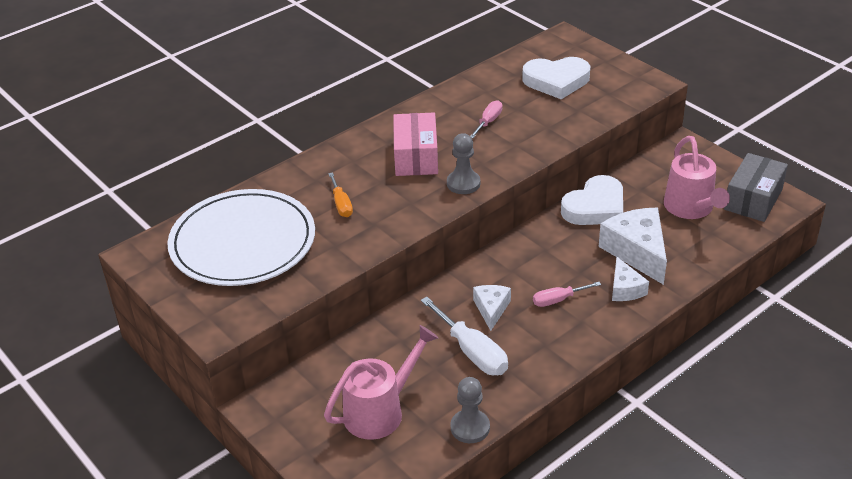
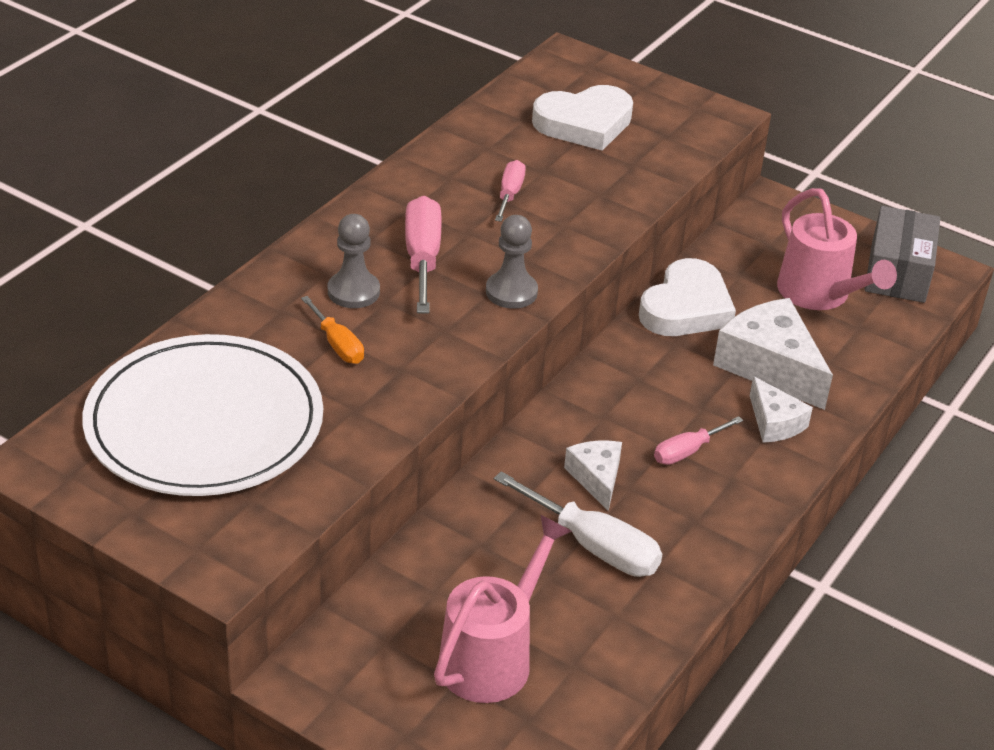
camera: 20 degrees left, 0 degrees up
(416, 157) = (422, 258): pink box -> pink screwdriver
(470, 427) = (635, 660): grey pawn -> grey pawn (353, 292)

